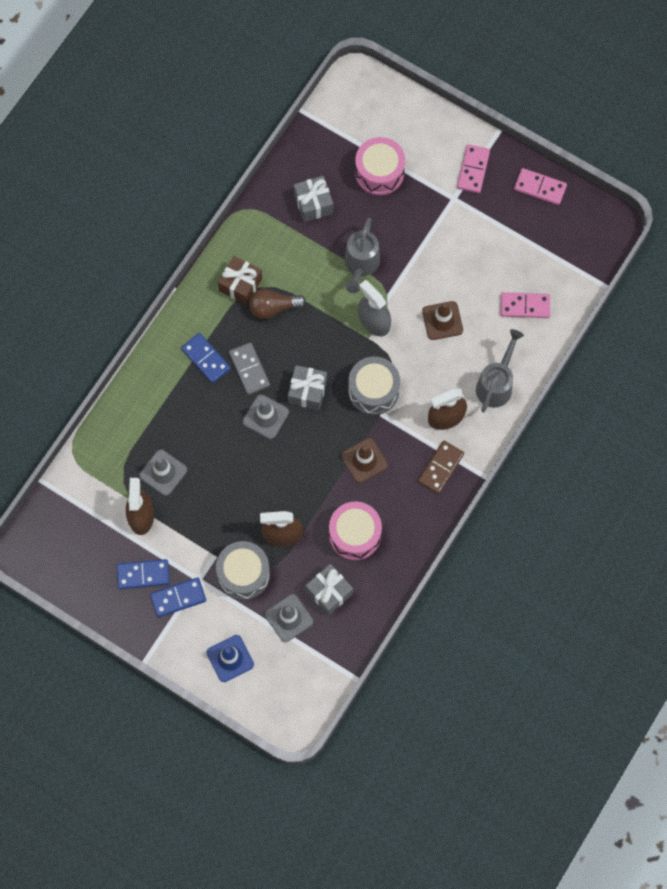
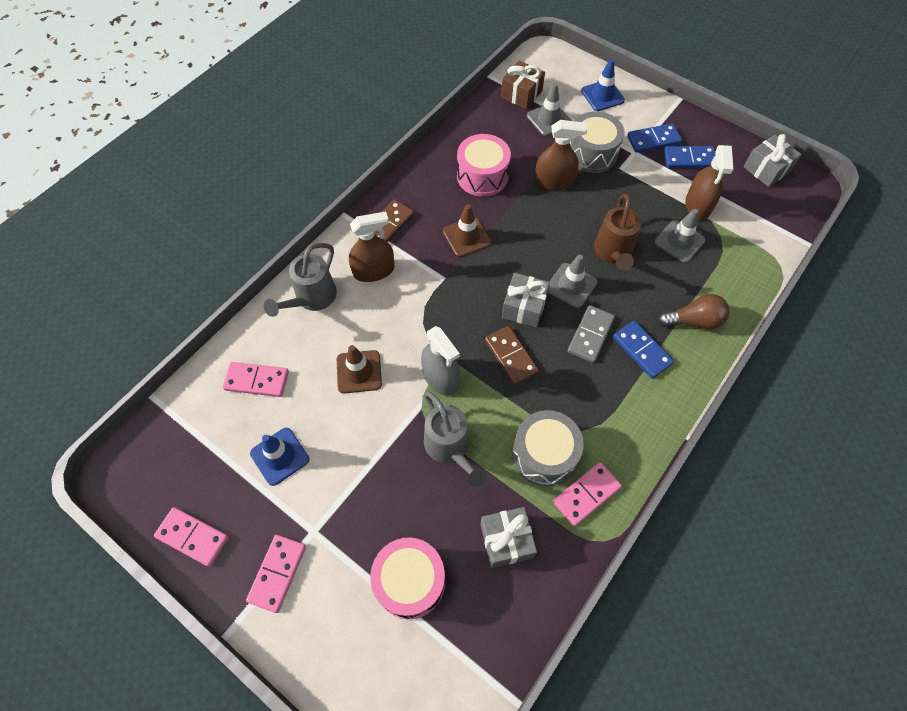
camera: 175 degrees left, 10 degrees down
(226, 455) = (613, 252): none -> brown watering can
(240, 284) = (604, 436): brown gift -> brown gift (521, 94)
(249, 369) = (590, 335): grey domino -> grey domino turned 45 degrees clockwise
(255, 239) = (586, 494): none -> pink domino
(273, 307) = (562, 403): brown light bulb -> brown light bulb (693, 321)
(317, 344) = (511, 356): none -> brown domino
(329, 592) = (510, 135): grey gift -> grey gift (766, 169)
(360, 265) = (450, 448): grey watering can -> grey watering can turned 135 degrees clockwise
(373, 390) = (450, 302): grey drum -> grey drum (544, 454)
(491, 248) = (280, 456): none -> blue traffic cone

